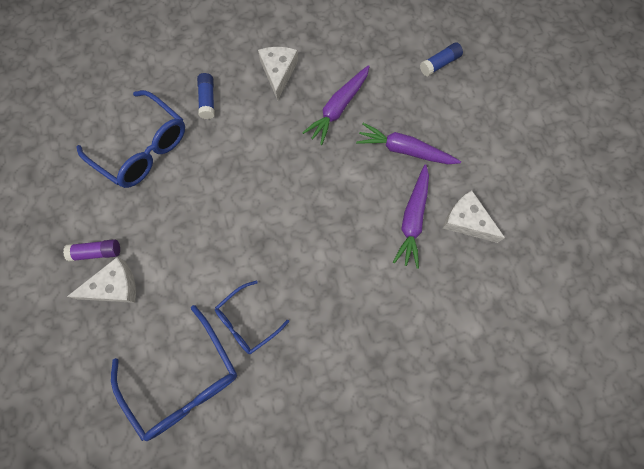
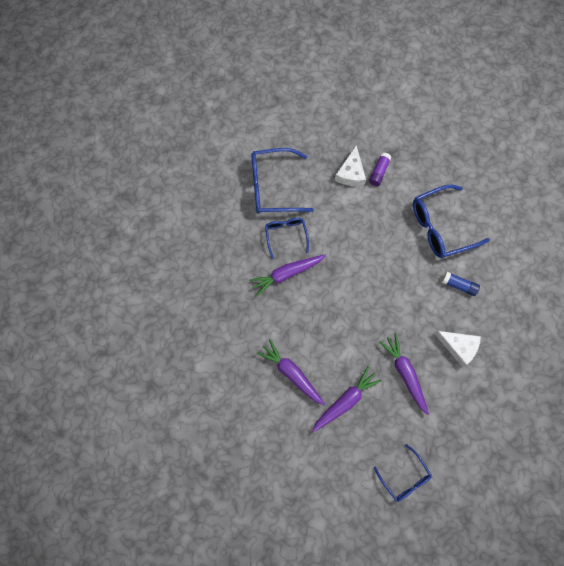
camera: 120 degrees right, 0 degrees up
(298, 291) = (287, 274): none -> purple carrot
(439, 64) = (404, 477): blue glue stick -> blue glasses
(467, 221) = (269, 410): white cheese -> none

